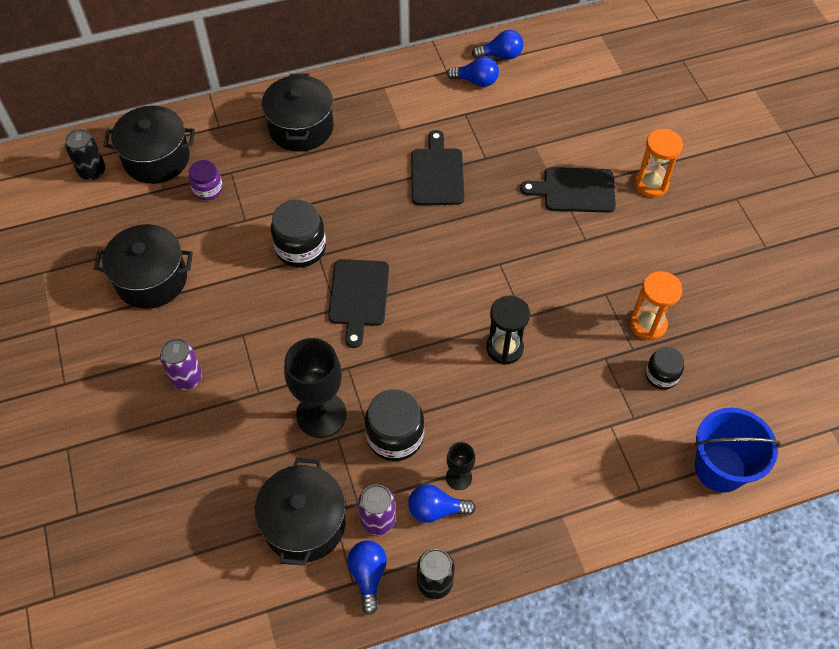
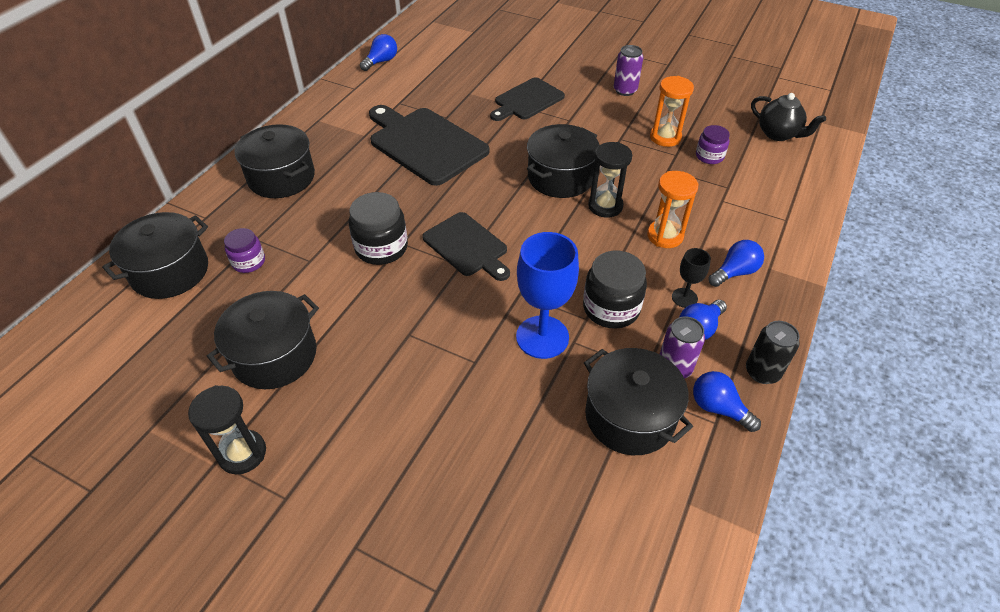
camera: 45 degrees left, 10 degrees down
(71, 333) = (242, 453): none -> black hourglass
(92, 171) = (111, 320): black can -> none
(187, 377) = (400, 399): purple can -> purple can (625, 90)
(321, 414) = (542, 337): black goblet -> blue goblet
(437, 174) = (425, 144): black cutting board -> black cutting board, size x1.59
(476, 81) = (382, 82): blue light bulb -> blue light bulb (734, 272)
(503, 291) = (560, 177): none -> black pot
(651, 184) = (566, 72): orange hourglass -> orange hourglass (665, 236)
(661, 375) = (709, 156): black jar -> purple jar
(720, 468) = (804, 177): blue bucket -> none
(764, 407) = (778, 134): none -> black teapot

